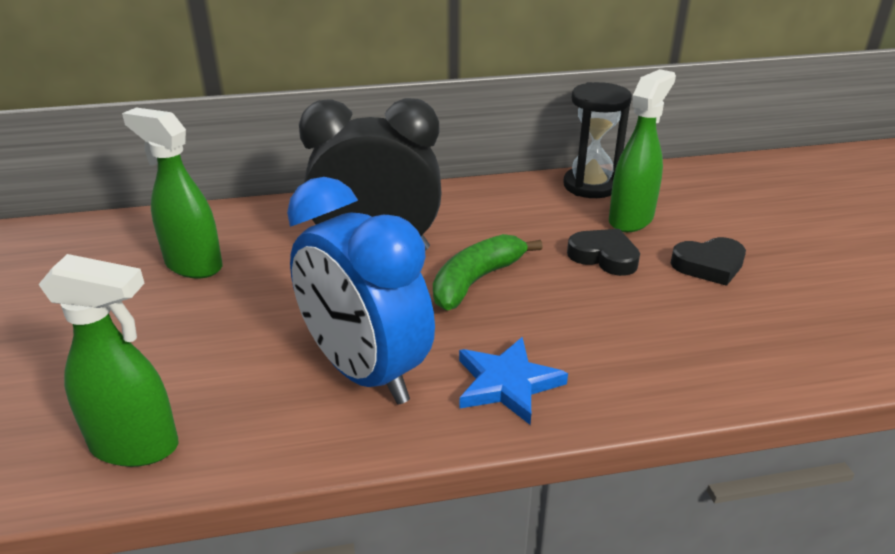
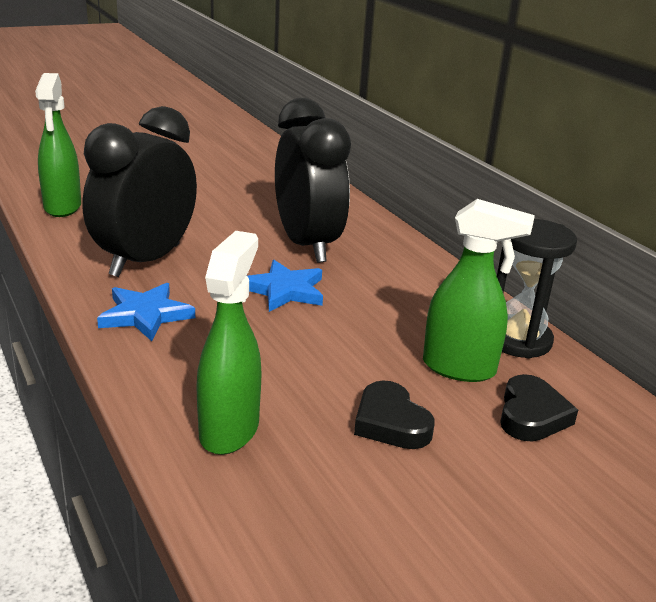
camera: 70 degrees right, 5 degrees down
(193, 265) = (249, 188): green spray bottle -> green spray bottle (229, 430)
(365, 372) = (145, 260): blue clock -> black clock
(476, 281) = (285, 290): green banana -> blue star
(604, 257) = (366, 353): black heart -> black heart (531, 415)

